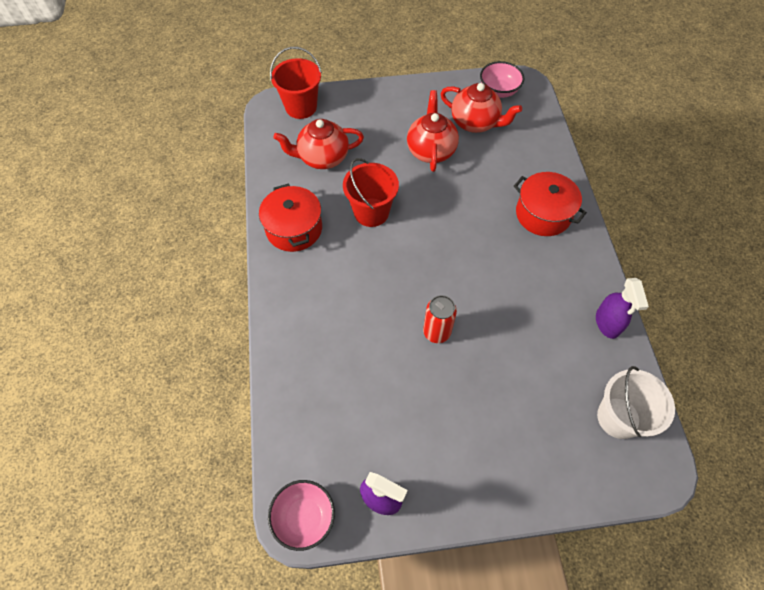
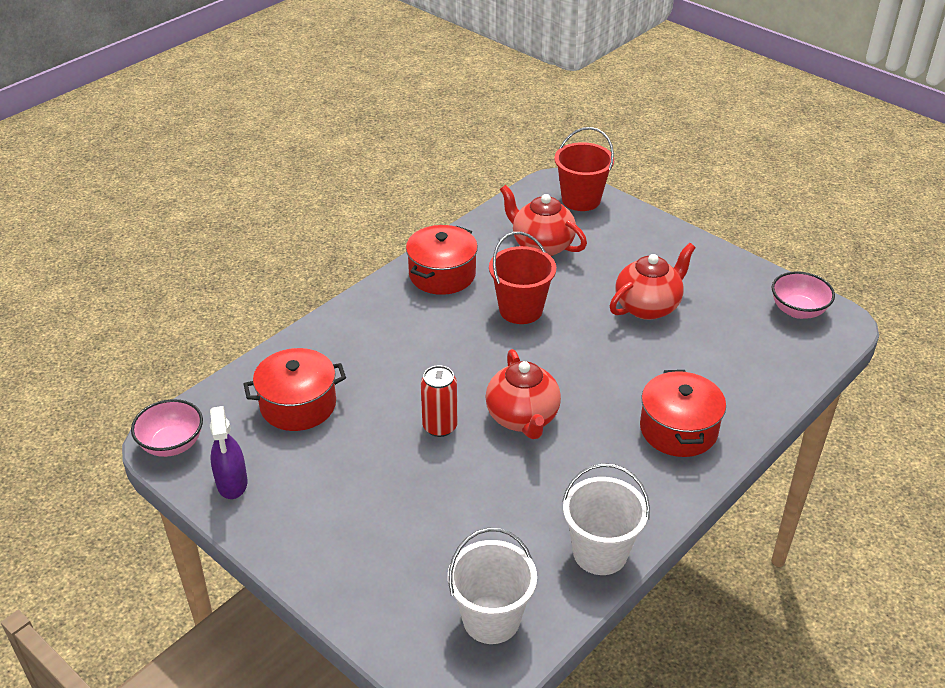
camera: 50 degrees right, 20 degrees down
(340, 403) = (298, 405): none -> red pot
(475, 123) = (729, 317): red teapot -> red teapot (523, 418)
(607, 323) = (600, 553): purple spray bottle -> white bucket

